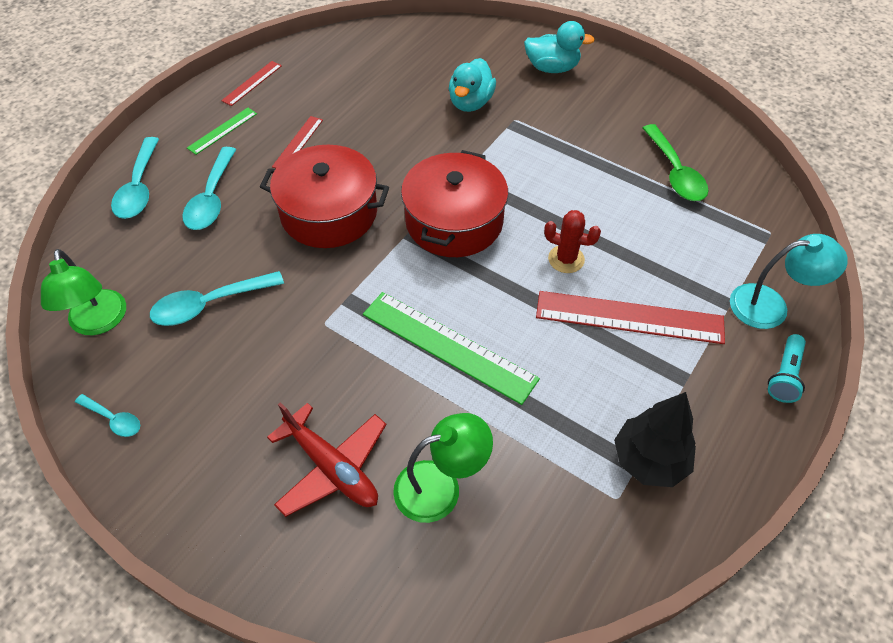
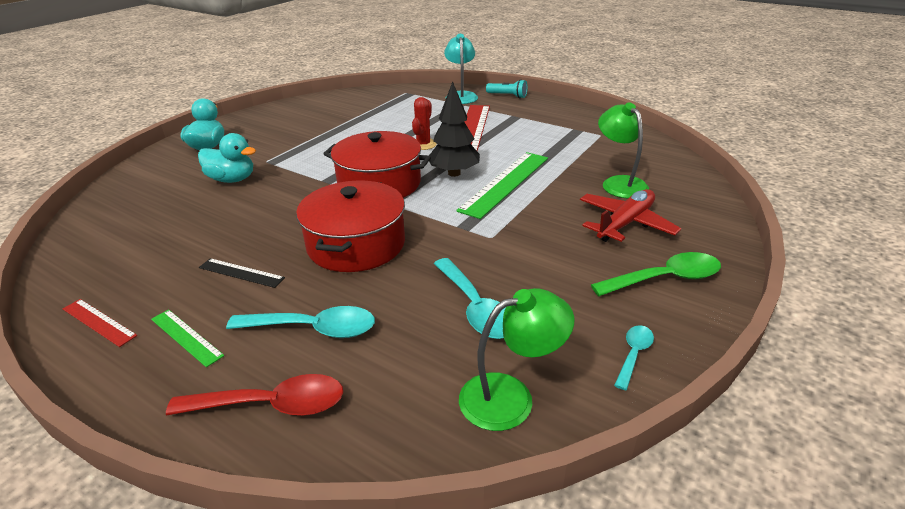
camera: 90 degrees left, 20 degrees down
(139, 188) = (271, 405): turquoise spoon -> red spoon
(298, 143) = (241, 273): red ruler -> black ruler
(649, 460) = (572, 126): black tree -> black tree (454, 173)
(675, 172) = (348, 112): green spoon -> green spoon (665, 279)

